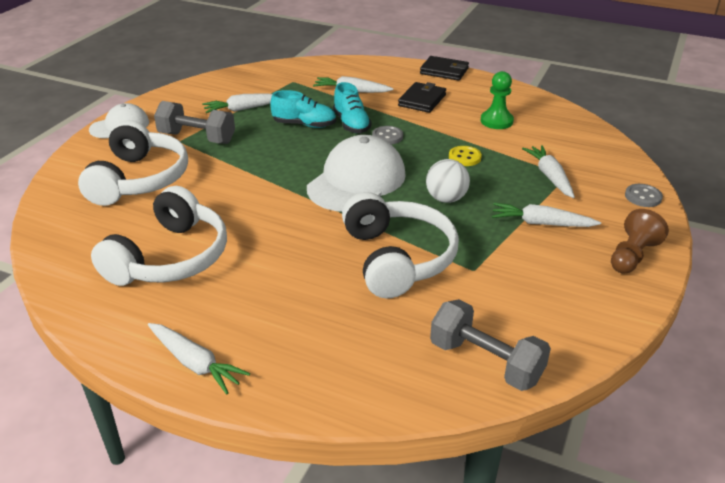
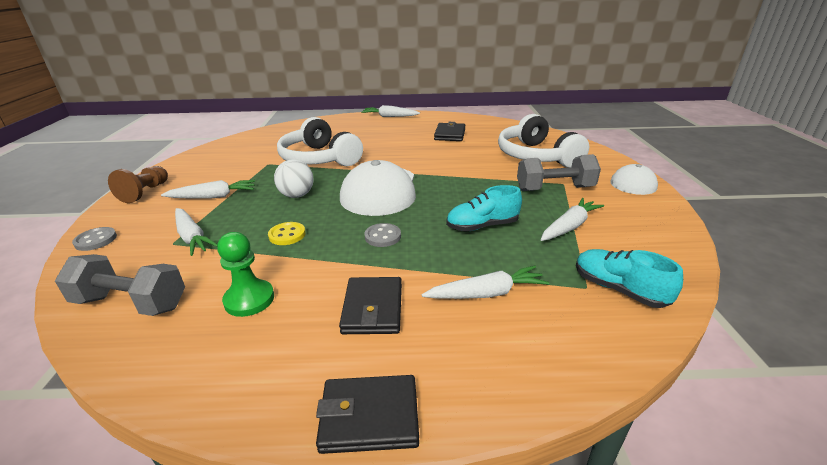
camera: 155 degrees right, 5 degrees down
(170, 258) = (450, 134): white headphones -> black wallet
(351, 124) = (435, 241): turquoise shoe -> turquoise shoe (618, 289)
(485, 362) = (258, 138): grey dumbbell -> grey dumbbell (131, 303)

